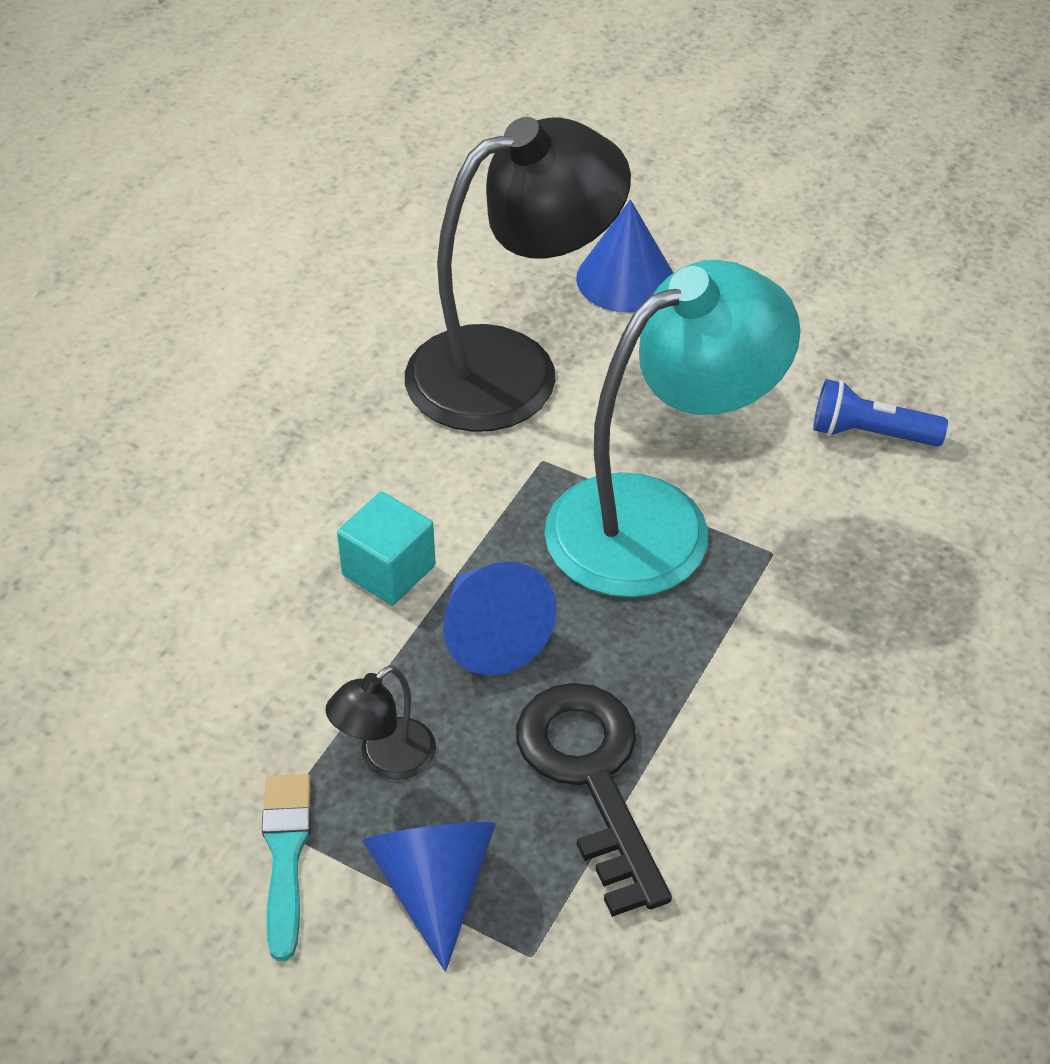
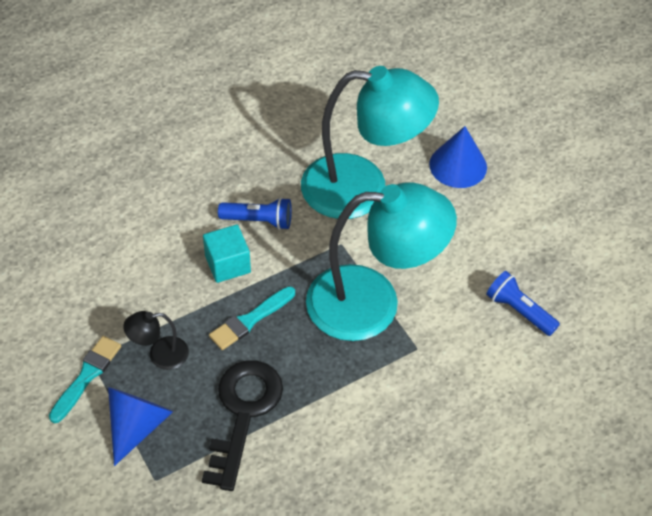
camera: 30 degrees right, 5 degrees up
(387, 484) = (259, 221): none -> blue flashlight
(490, 634) = (250, 320): blue cone -> turquoise brush
(512, 369) = (362, 188): black lamp -> turquoise lamp

